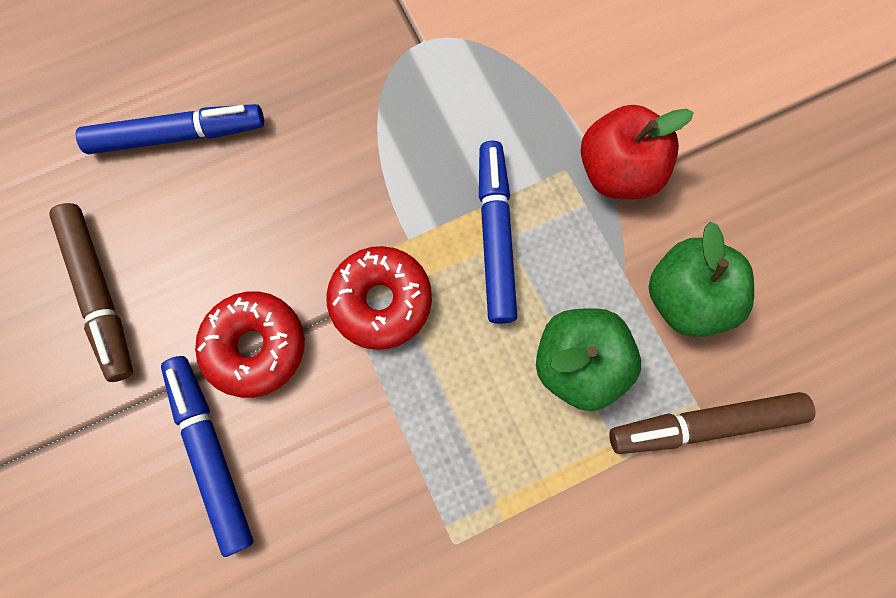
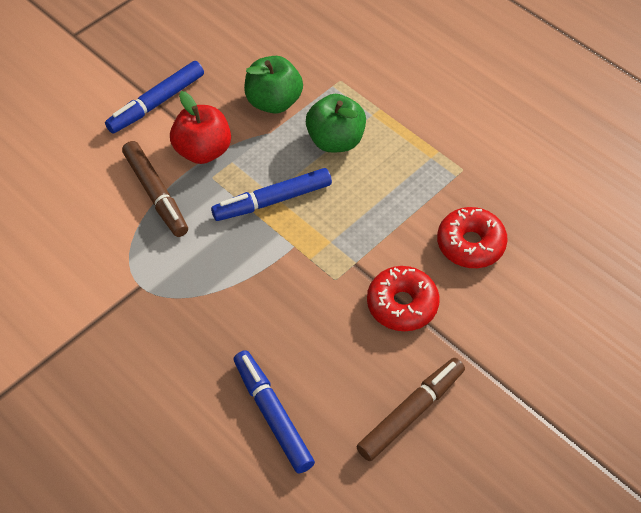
camera: 110 degrees left, 20 degrees down
(211, 452) = (477, 303): blue marker -> blue marker (156, 103)
(381, 301) = (341, 247): red donut -> red donut (470, 244)
(704, 424) = (343, 79): brown marker -> brown marker (156, 194)

